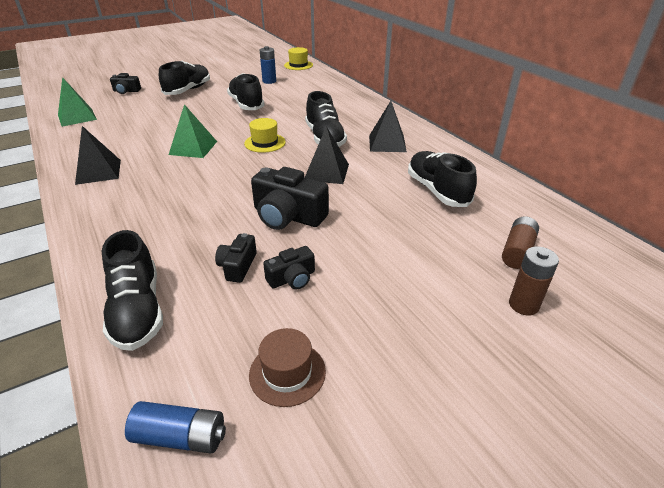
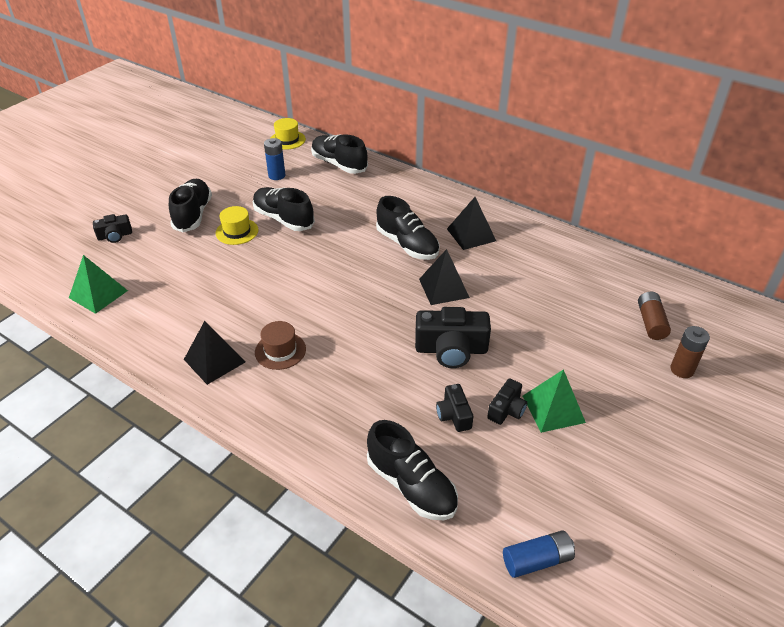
camera: 25 degrees left, 5 degrees up
(193, 148) = (284, 298): green pyramid -> green pyramid (553, 409)
(265, 143) = (353, 269): yellow hat -> yellow hat (237, 231)
(287, 373) = (567, 487): brown hat -> brown hat (280, 350)
(437, 191) = (553, 279): black shoe -> black shoe (339, 164)

